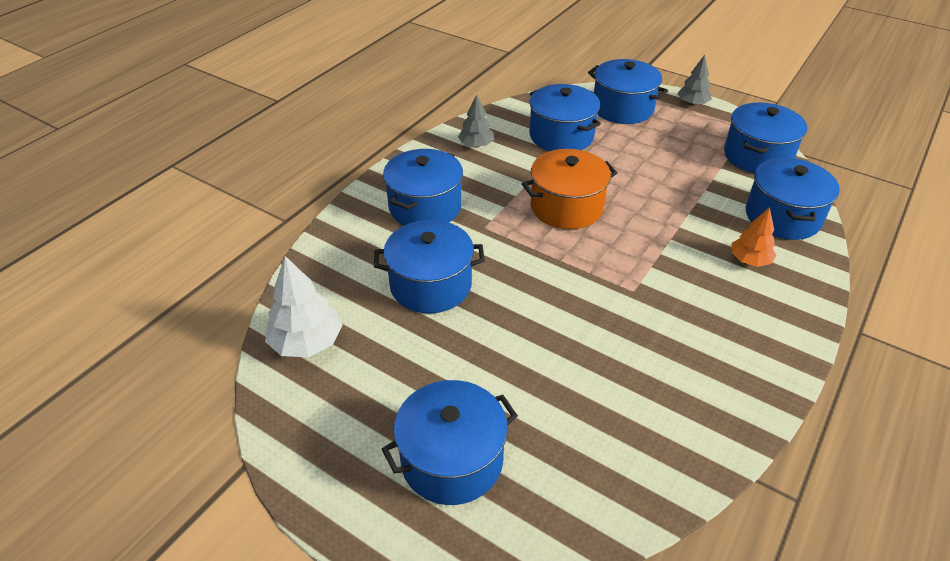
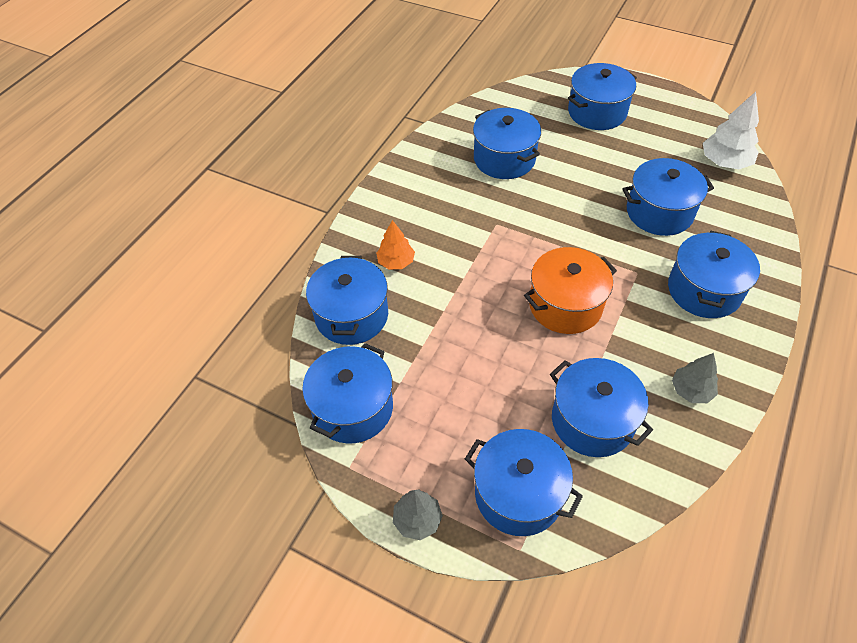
camera: 175 degrees right, 10 degrees up
(619, 383) = (504, 159): none -> blue pot

